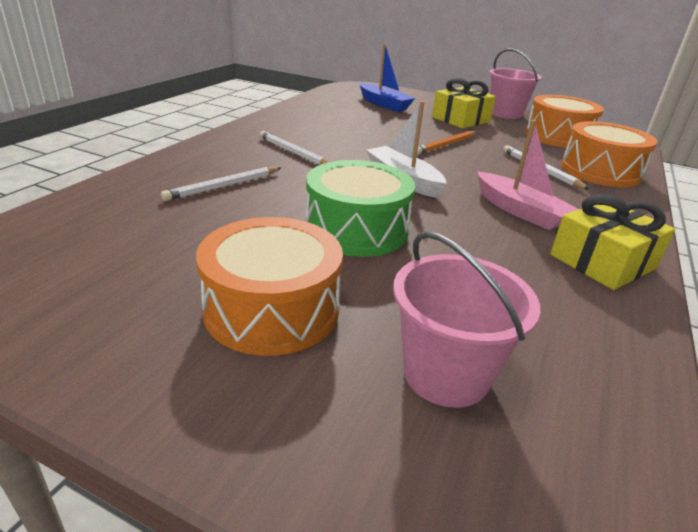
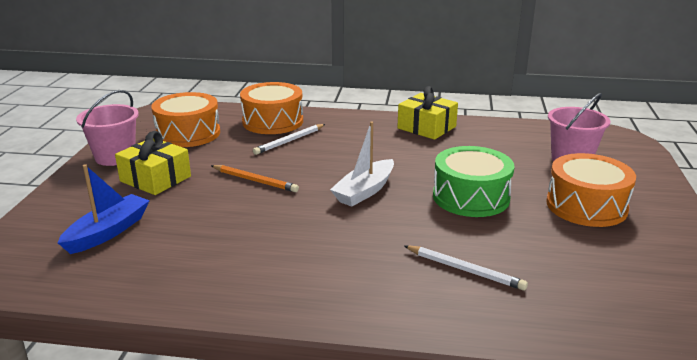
camera: 105 degrees left, 5 degrees down
(293, 152) = (346, 255): white pencil -> none
(520, 211) = (380, 147): pink boat -> none

